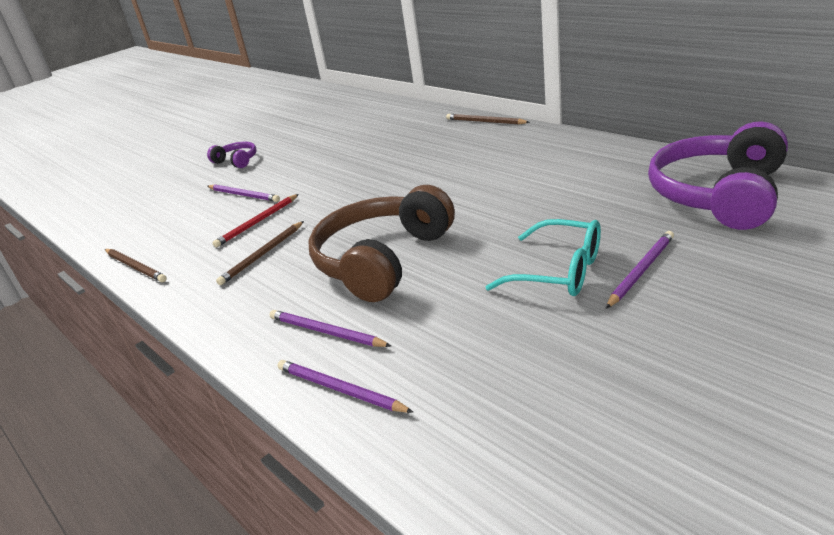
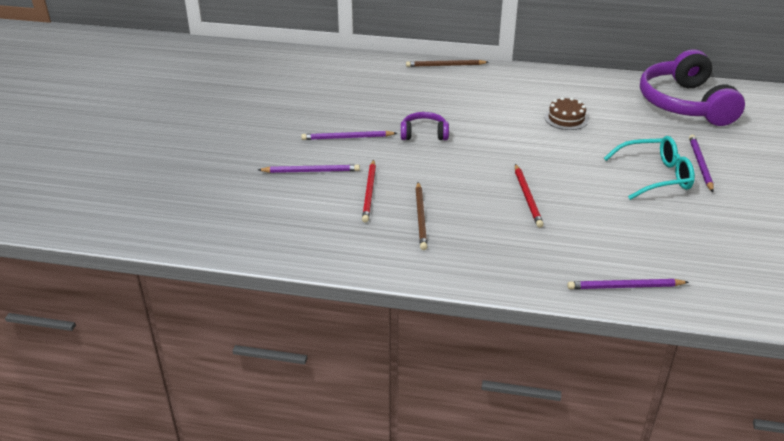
camera: 40 degrees left, 5 degrees up
(135, 267) = (310, 258): brown pencil -> none
(237, 161) = (242, 139): purple headphones -> purple headphones (424, 134)
(326, 332) = (562, 257): purple pencil -> purple pencil (347, 138)
(382, 260) = (527, 197): brown headphones -> red pencil
(538, 188) = (566, 118): none -> brown cake

